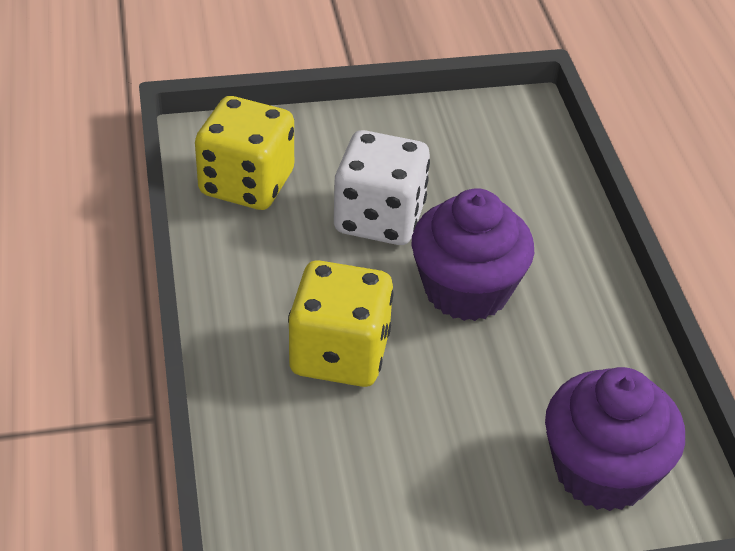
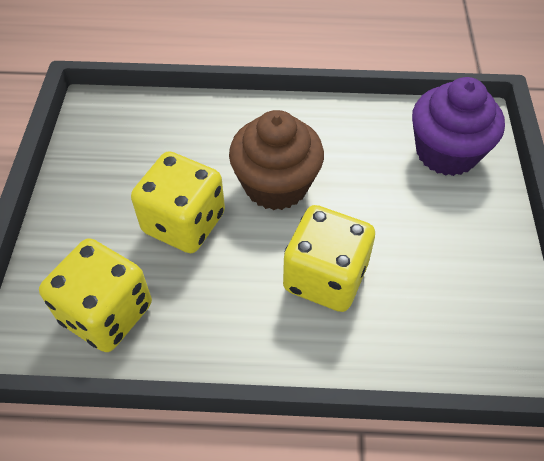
camera: 75 degrees left, 10 degrees up
(379, 218) = (184, 223): white dice -> yellow dice
(466, 290) = (276, 185): purple cupcake -> brown cupcake

